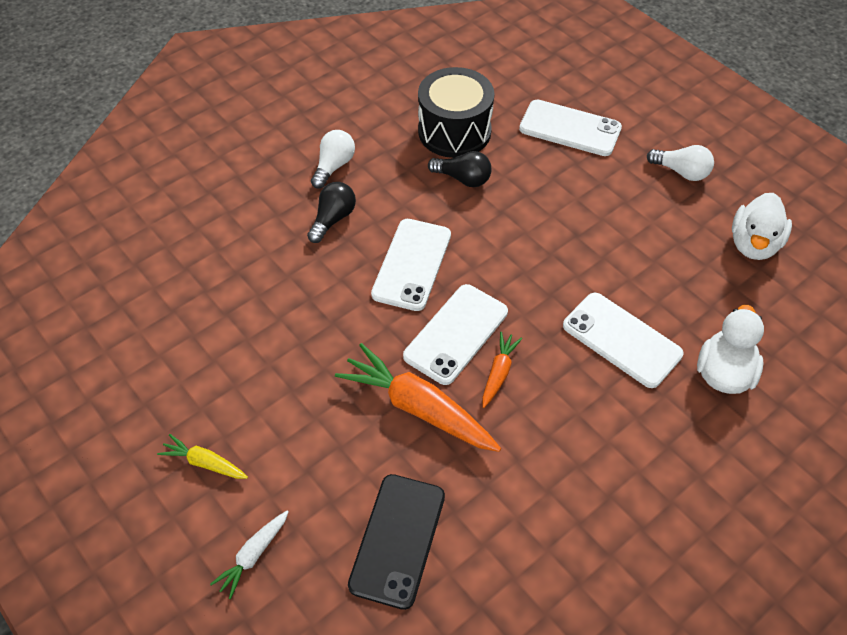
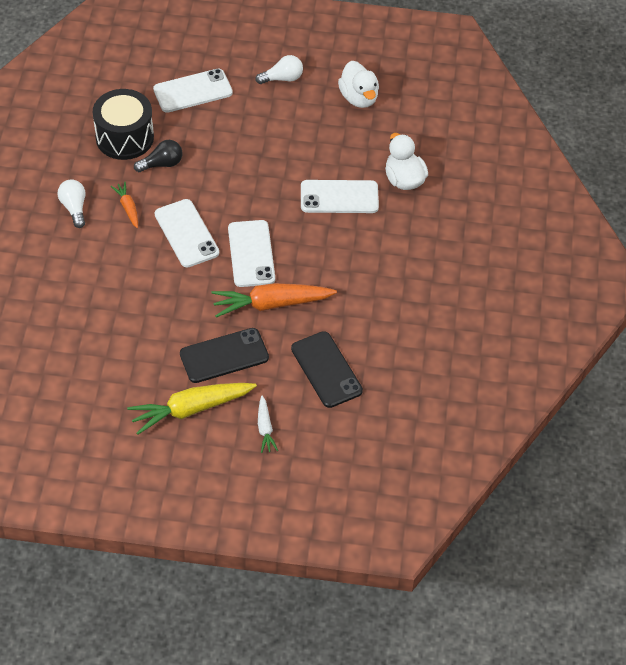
camera: 45 degrees left, 0 degrees up
(205, 463) = (191, 409): yellow carrot -> yellow carrot, size x1.96
(305, 428) = (224, 356): none -> black phone
(333, 219) = (111, 239): black light bulb -> none
(498, 373) = (294, 258): orange carrot -> orange carrot (128, 208)

